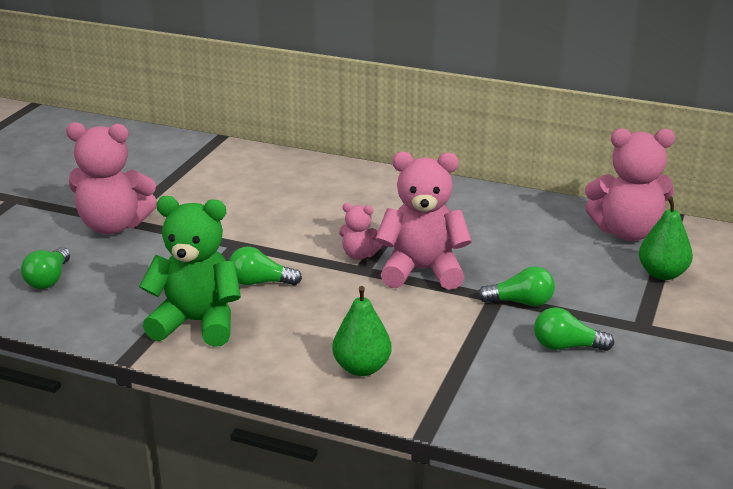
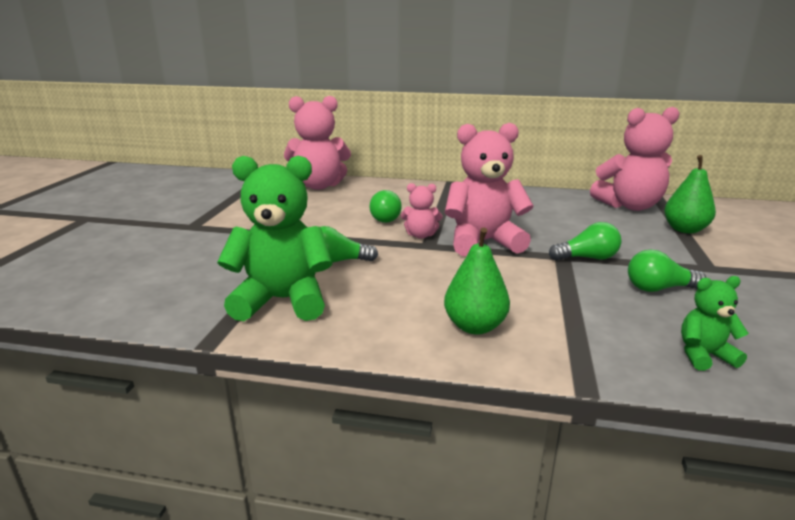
camera: 10 degrees left, 5 degrees down
(49, 279) = (117, 276): green light bulb -> green light bulb (385, 217)
(113, 226) = (183, 230): pink teddy bear -> pink teddy bear (319, 186)
(550, 417) = (704, 355): none -> green teddy bear

